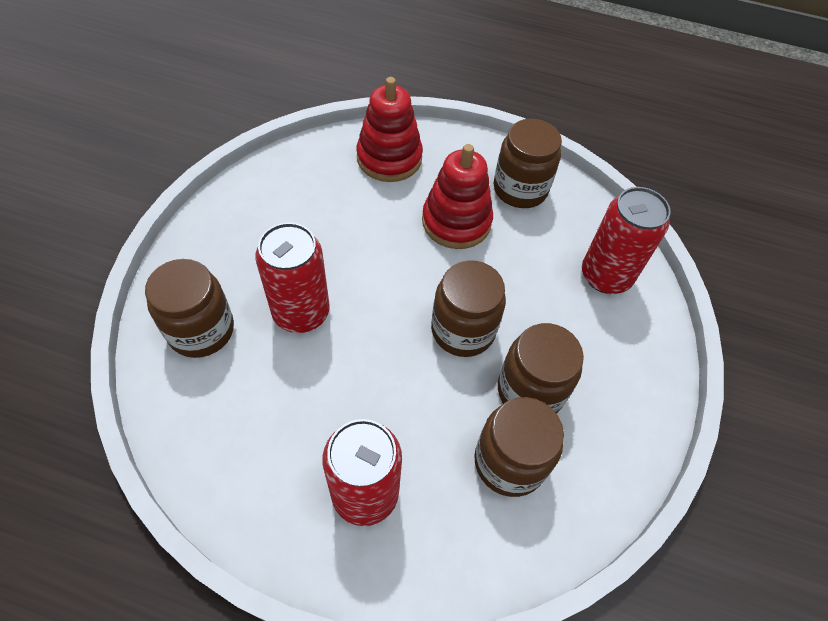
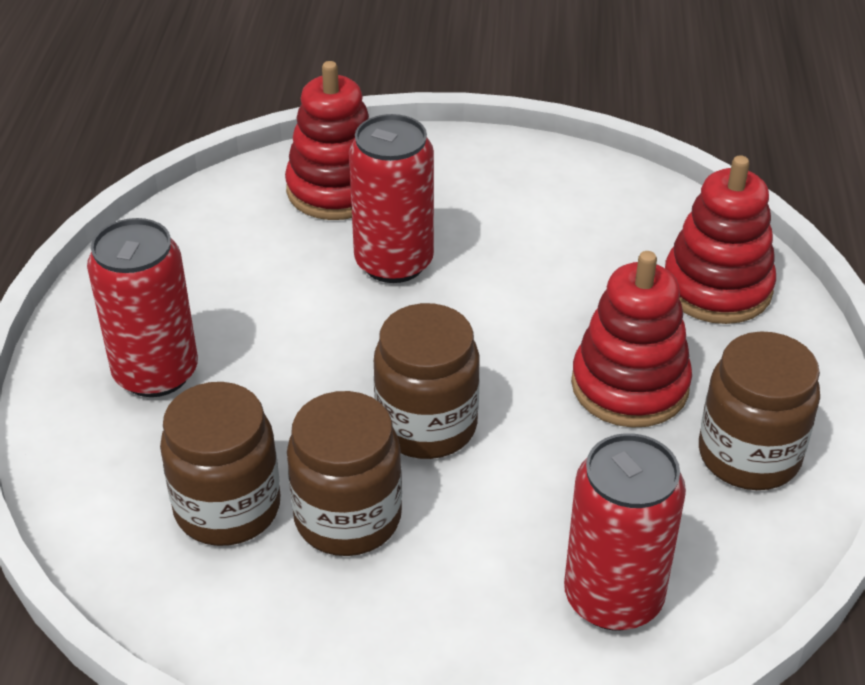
camera: 80 degrees right, 15 degrees down
(201, 330) = (337, 189): brown jar -> red stacking toy

